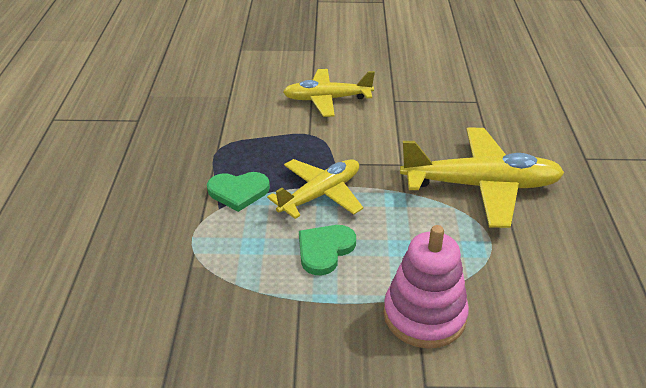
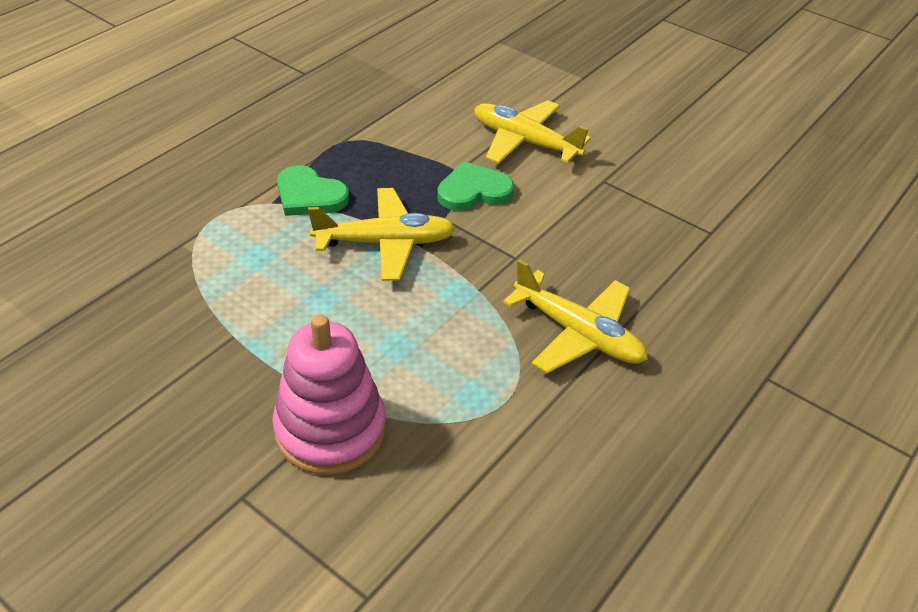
camera: 35 degrees right, 5 degrees up
(324, 250) = (318, 302): green heart -> green heart (473, 191)
(481, 186) = (578, 334): yellow plane -> yellow plane, size x0.66

